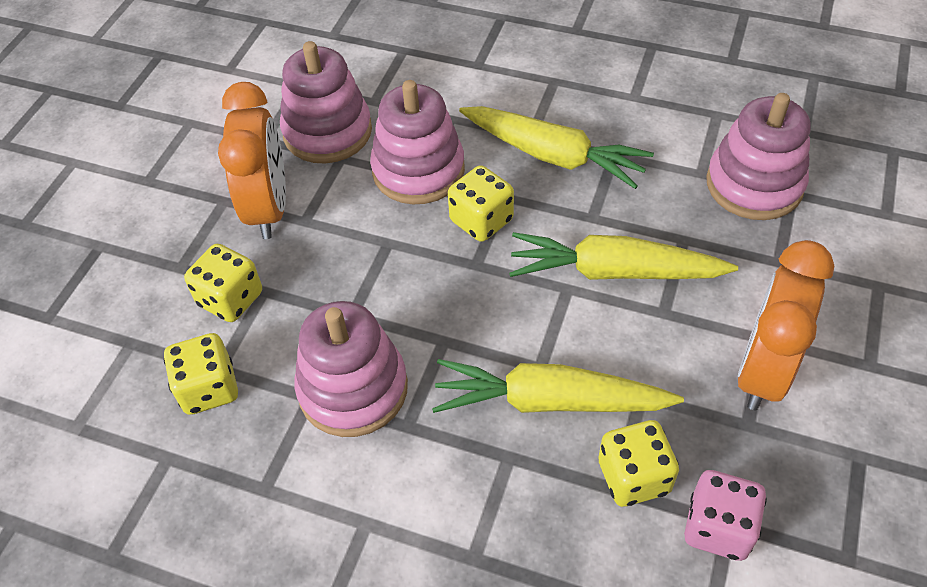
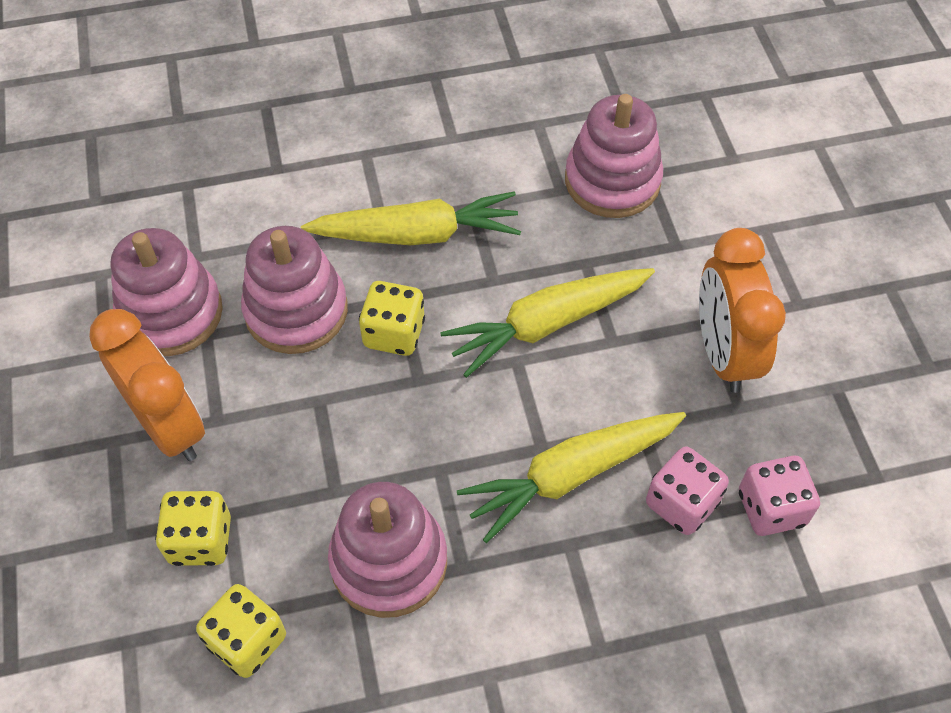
camera: 35 degrees left, 5 degrees up
(633, 477) = (681, 503): yellow dice -> pink dice

